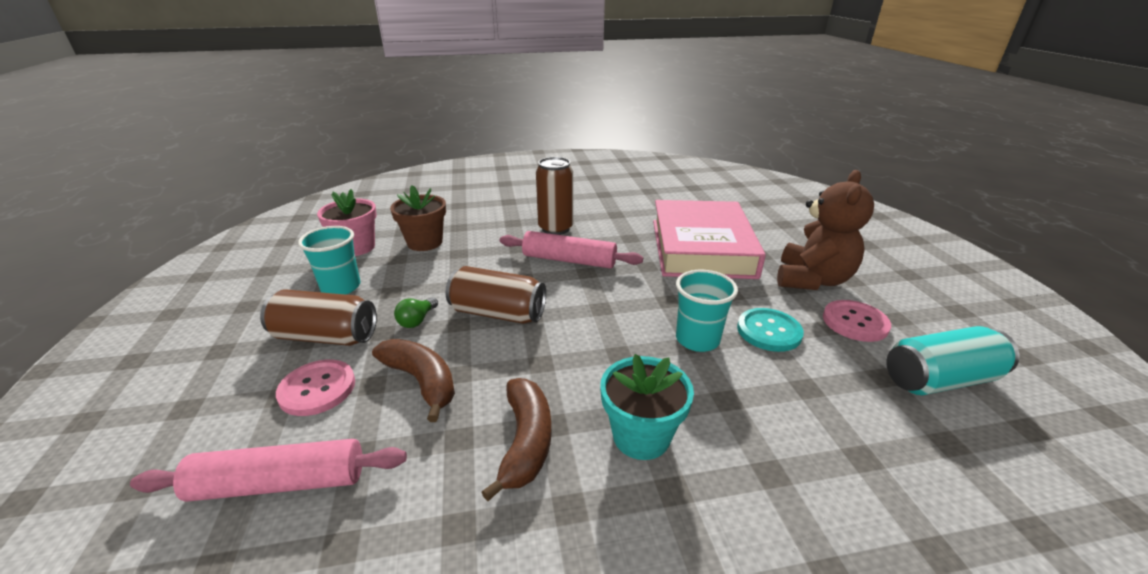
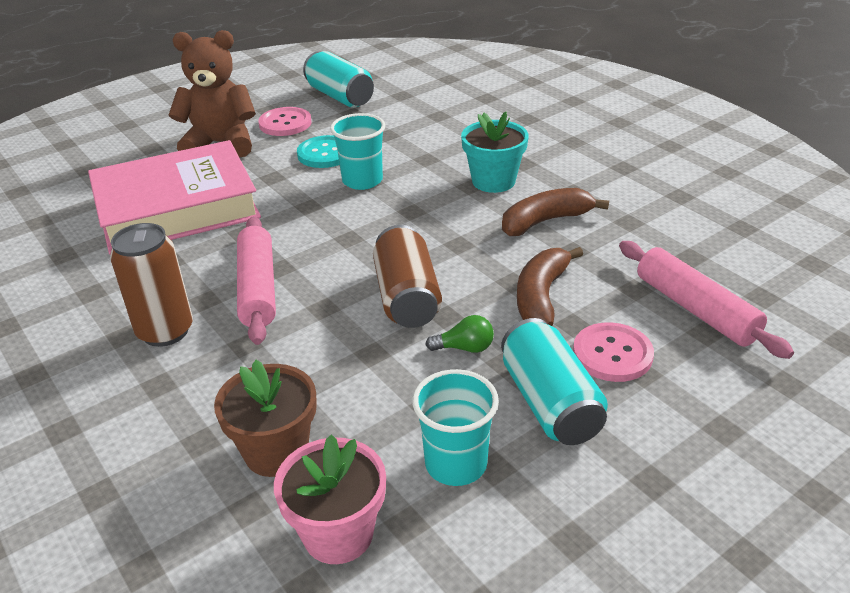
camera: 115 degrees left, 5 degrees up
(326, 336) = (550, 403): brown can -> turquoise can

